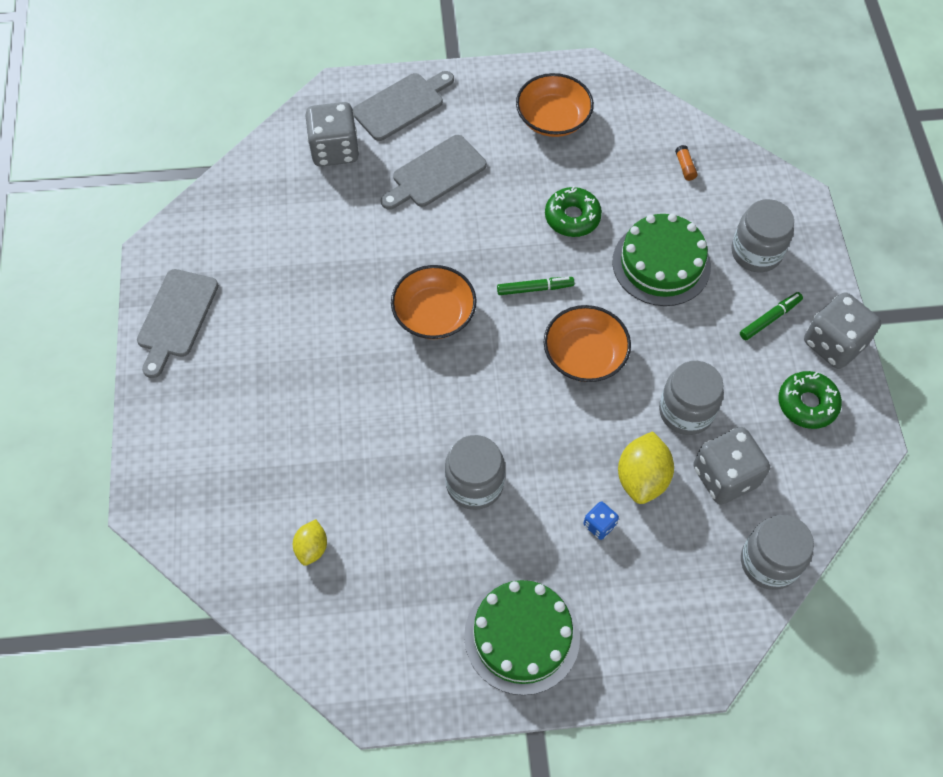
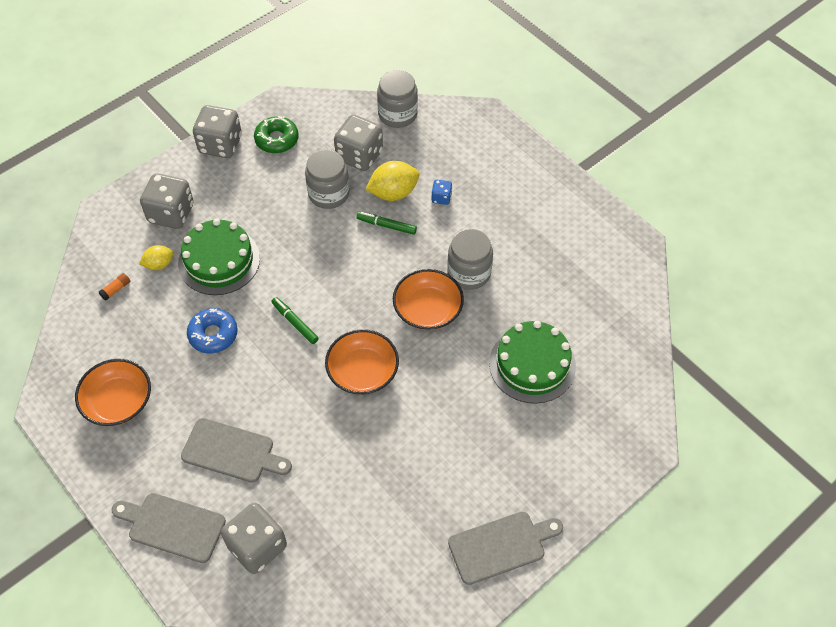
camera: 125 degrees left, 5 degrees down
(312, 548) = (584, 332): yellow lemon -> yellow lemon (159, 264)
(522, 636) = (539, 198): green cake -> green cake (532, 364)
(572, 217) = (213, 334): green donut -> blue donut
(584, 355) = (328, 265): orange bowl -> orange bowl (428, 310)
(756, 252) = (171, 213): grey jar -> grey dice
(770, 319) = (224, 183): green marker -> green marker (386, 226)

